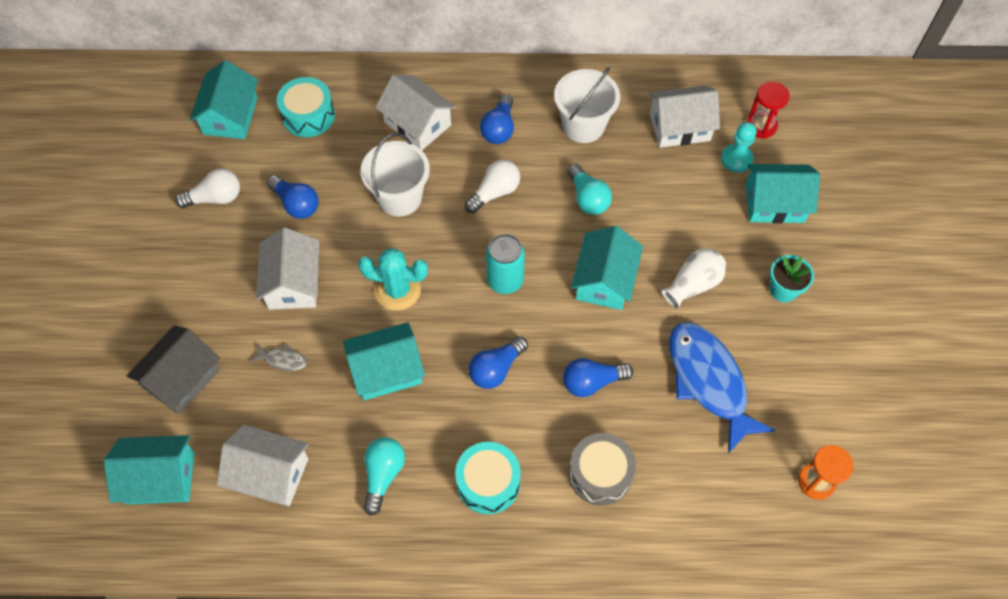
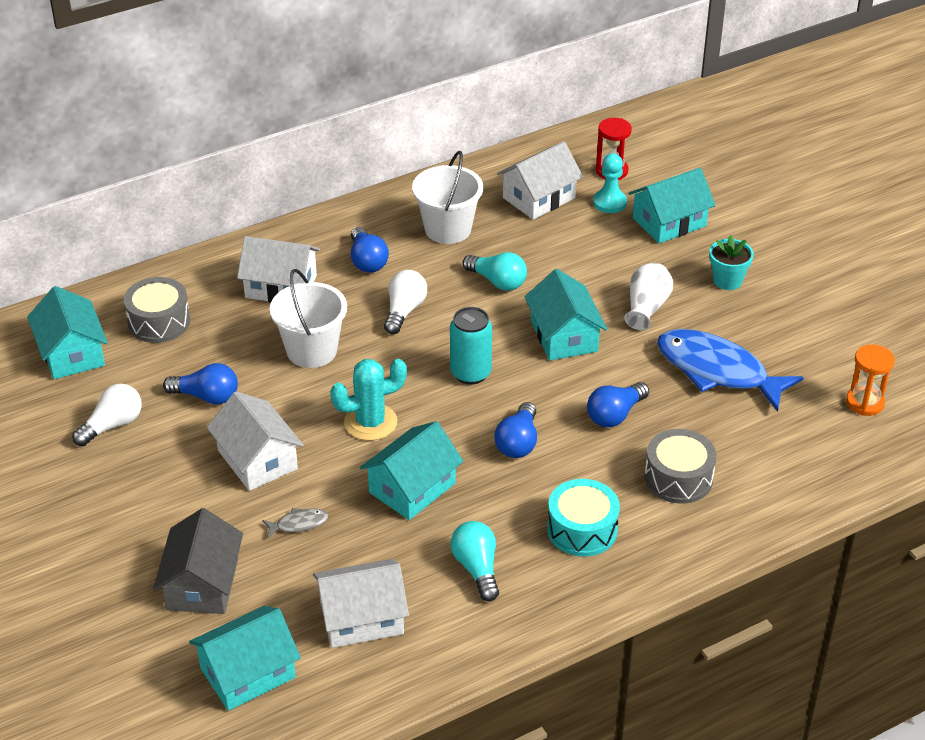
camera: 30 degrees left, 20 degrees down
(308, 115) = (159, 322): turquoise drum -> grey drum

